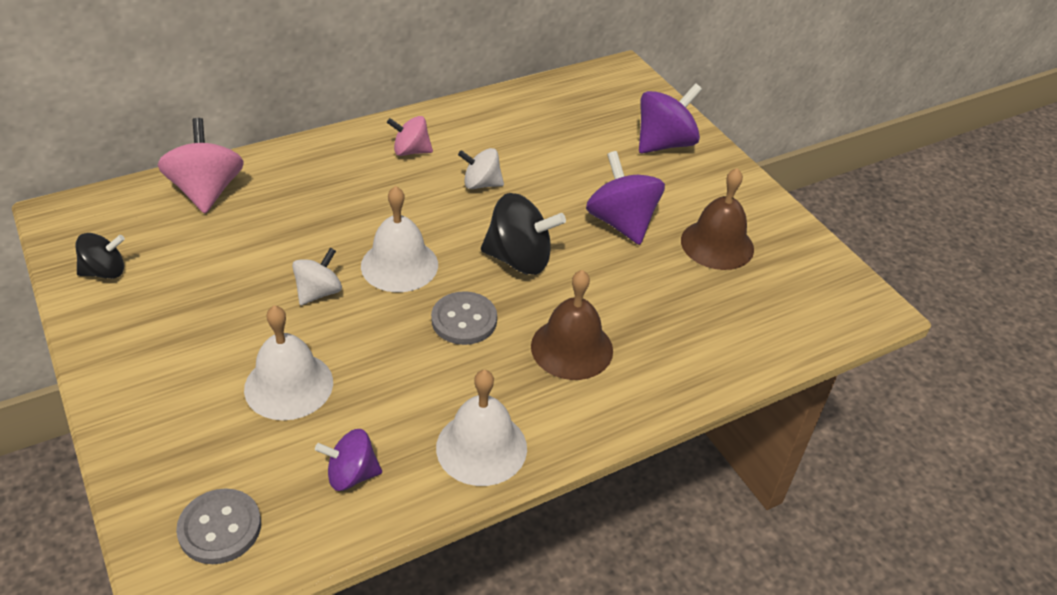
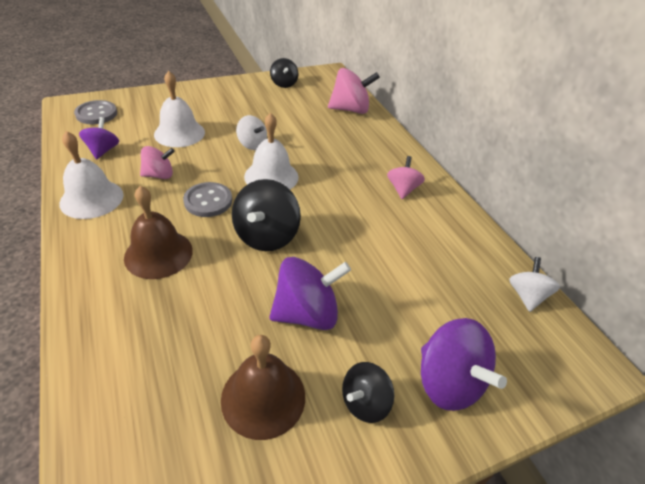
camera: 95 degrees right, 0 degrees up
(412, 384) = (159, 175): none -> pink spinning top
(481, 184) = (363, 223): white spinning top -> white spinning top (526, 295)
(699, 188) = (364, 402): none -> black spinning top

